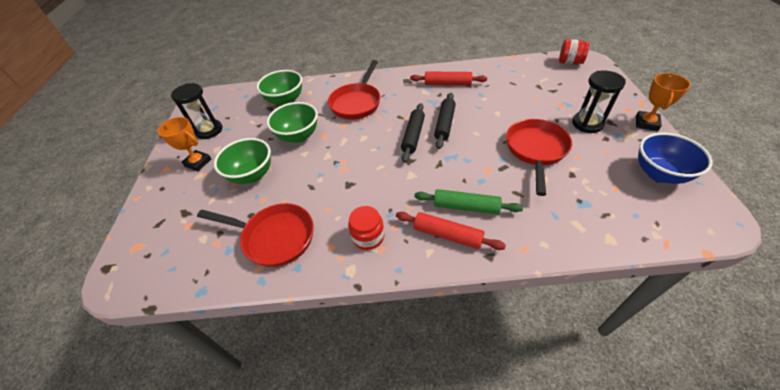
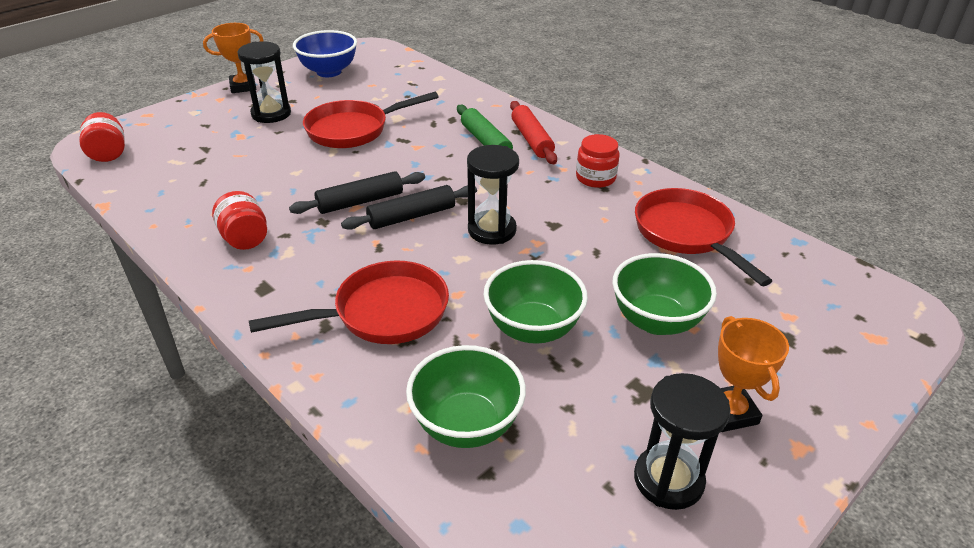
camera: 135 degrees left, 10 degrees down
(371, 158) = (492, 230): none -> black hourglass
(447, 83) = (245, 239): red rolling pin -> red jar

